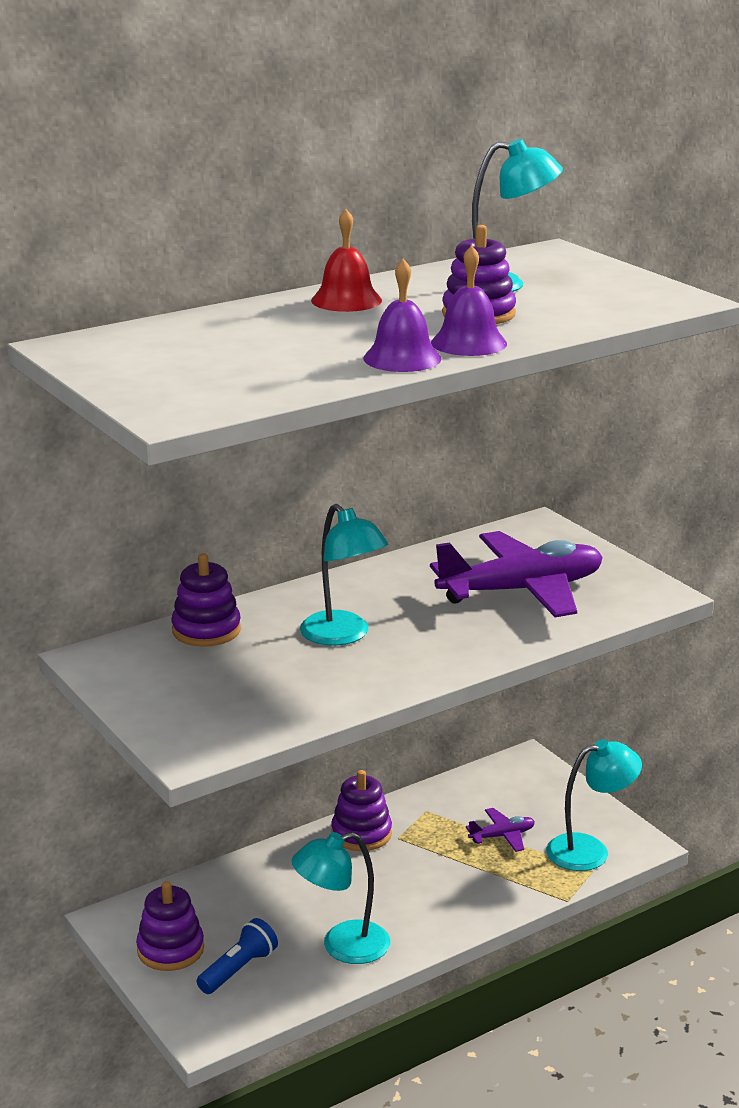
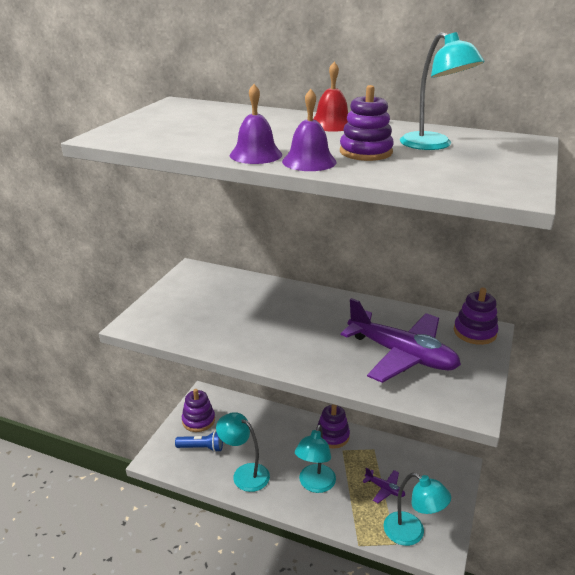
camera: 55 degrees right, 5 degrees up
(206, 630) = (245, 284): purple stacking toy -> purple stacking toy (474, 332)
(343, 636) = (282, 320): turquoise lamp -> turquoise lamp (315, 485)

